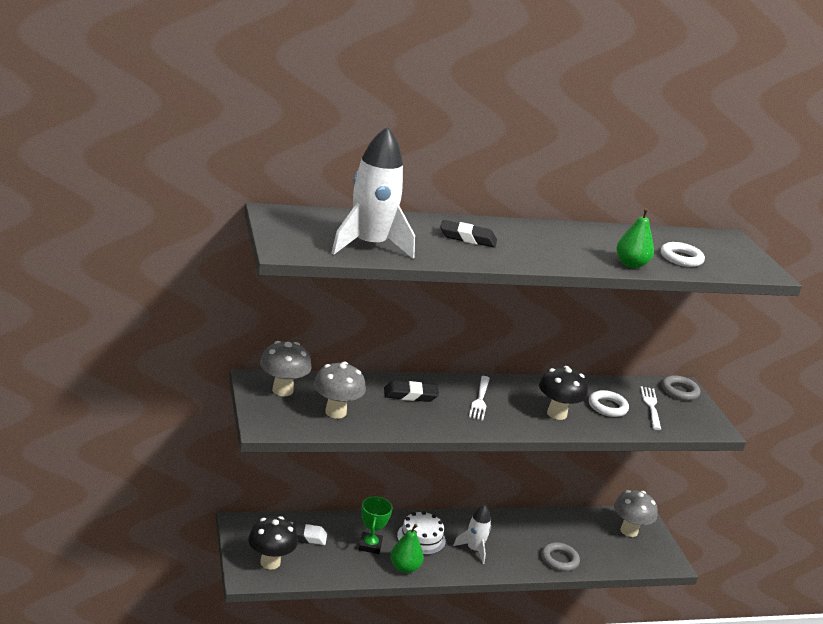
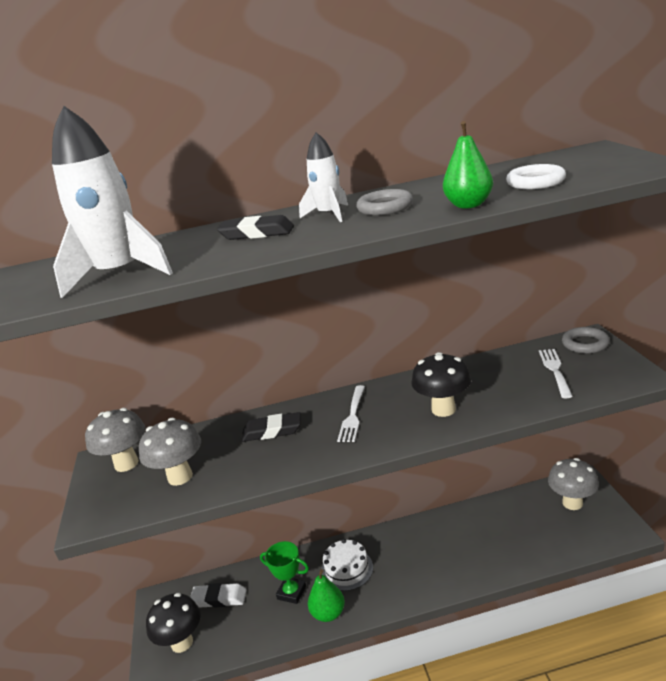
camera: 10 degrees right, 0 degrees up
(370, 545) = (291, 592): green trophy -> green trophy turned 75 degrees counterclockwise
(474, 549) = (404, 570): white rocket -> white rocket (329, 215)
(559, 560) = (501, 559): grey ring -> grey ring (385, 207)
(607, 407) = (503, 385): white ring -> none

